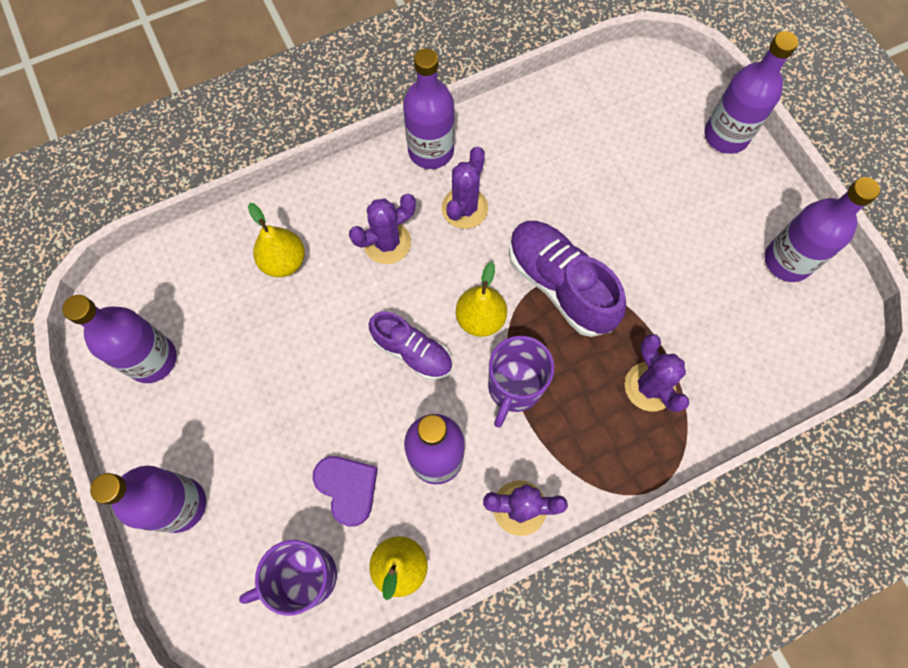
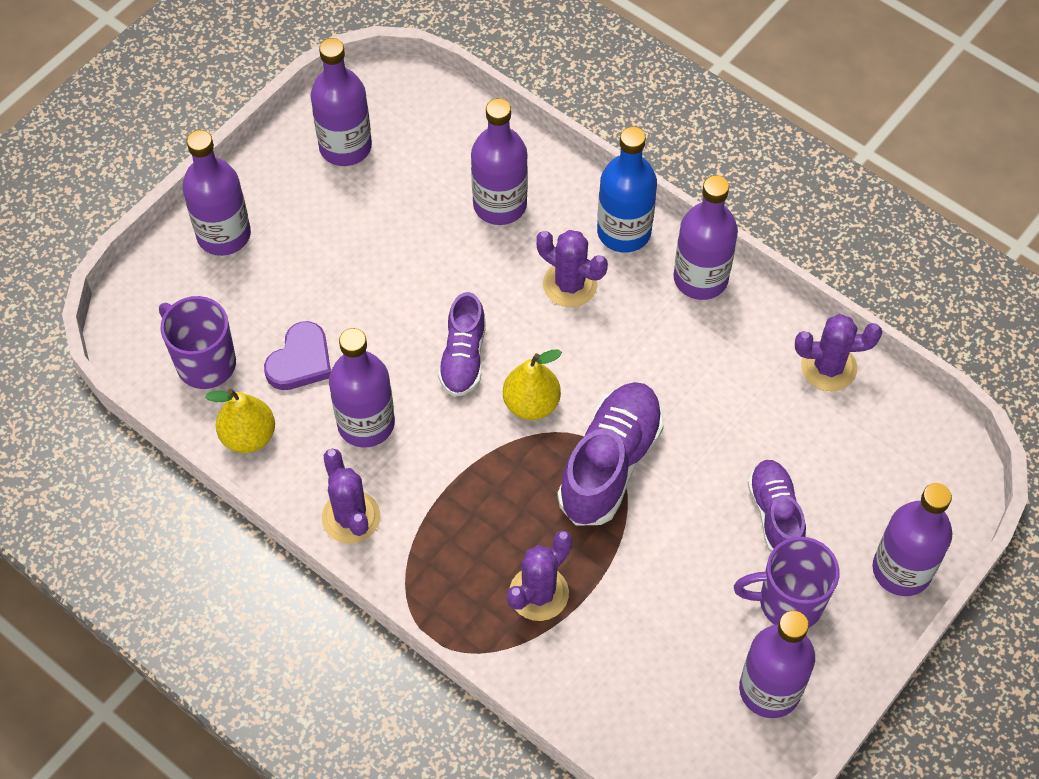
camera: 65 degrees right, 10 degrees down
(284, 261) = (500, 205): yellow pear -> purple bottle
(361, 183) = (624, 232): none -> blue bottle
(464, 208) = (650, 338): purple cactus -> purple cactus (828, 367)
(514, 388) = (472, 464): purple mug -> purple mug (788, 602)
(651, 193) = (775, 515): none -> purple shoe

